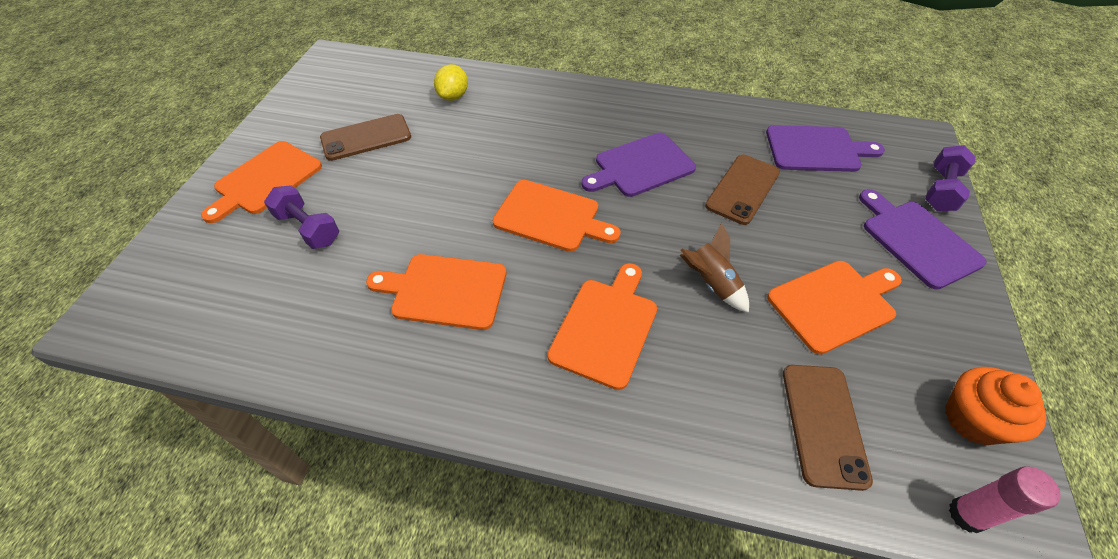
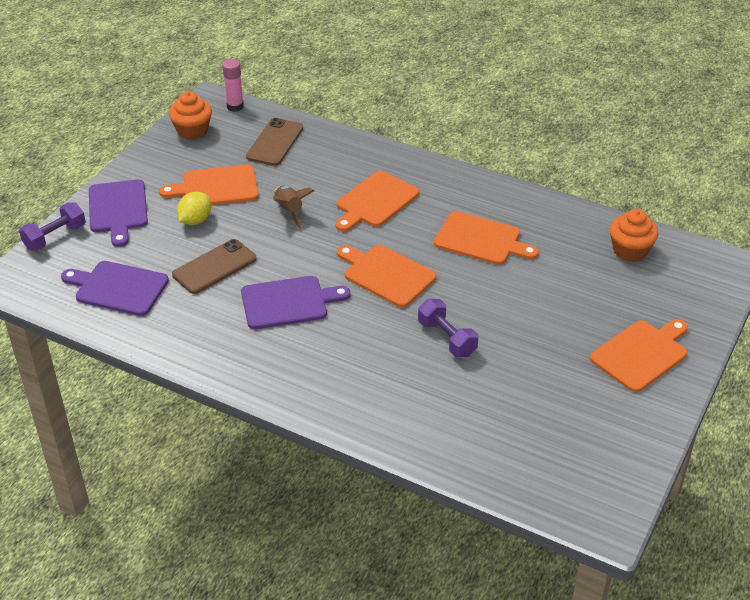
camera: 165 degrees left, 10 degrees down
(238, 315) = (630, 251): none -> orange cupcake
(308, 228) = (591, 302): purple dumbbell -> purple dumbbell (446, 338)
(366, 138) = (548, 383): brown phone -> none
(453, 96) = (450, 420): yellow lemon -> yellow lemon (195, 220)

